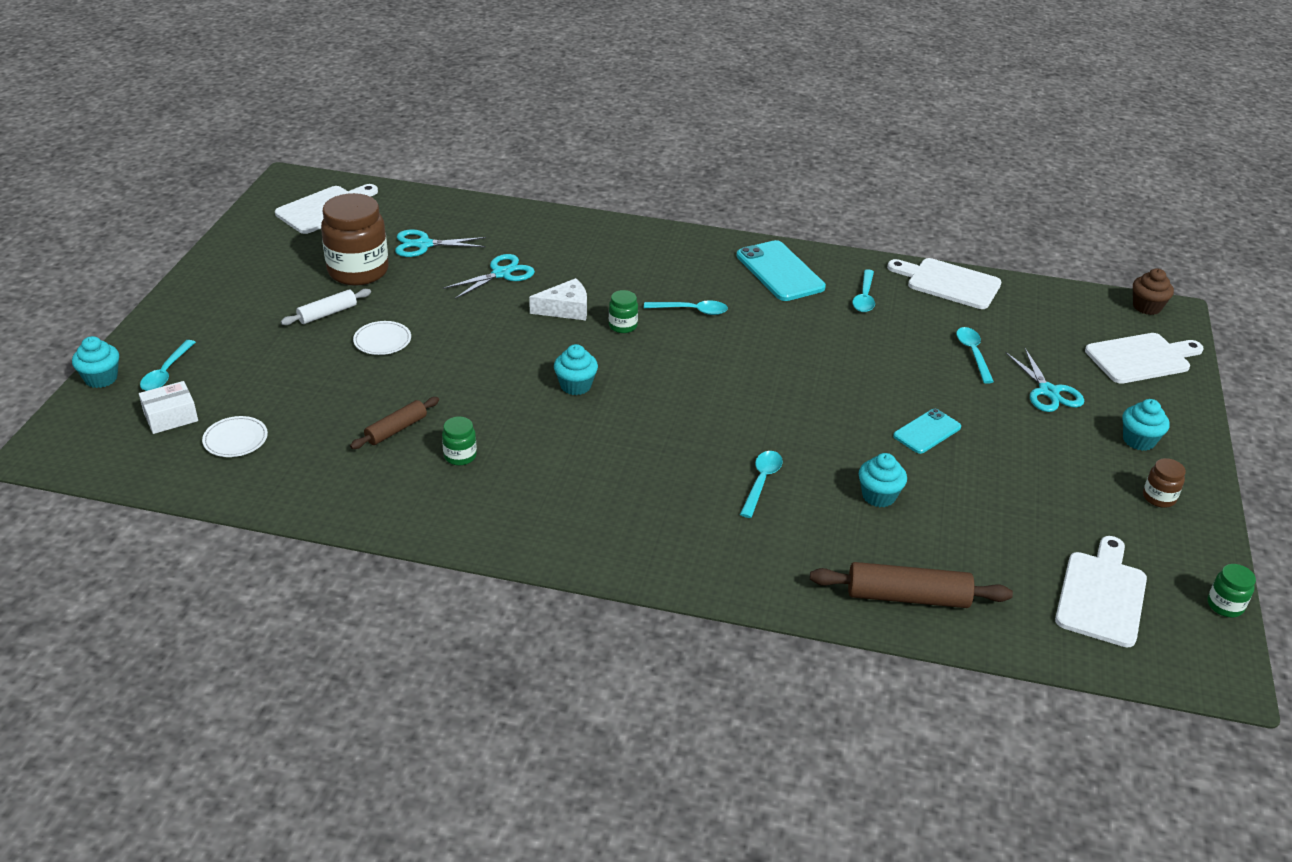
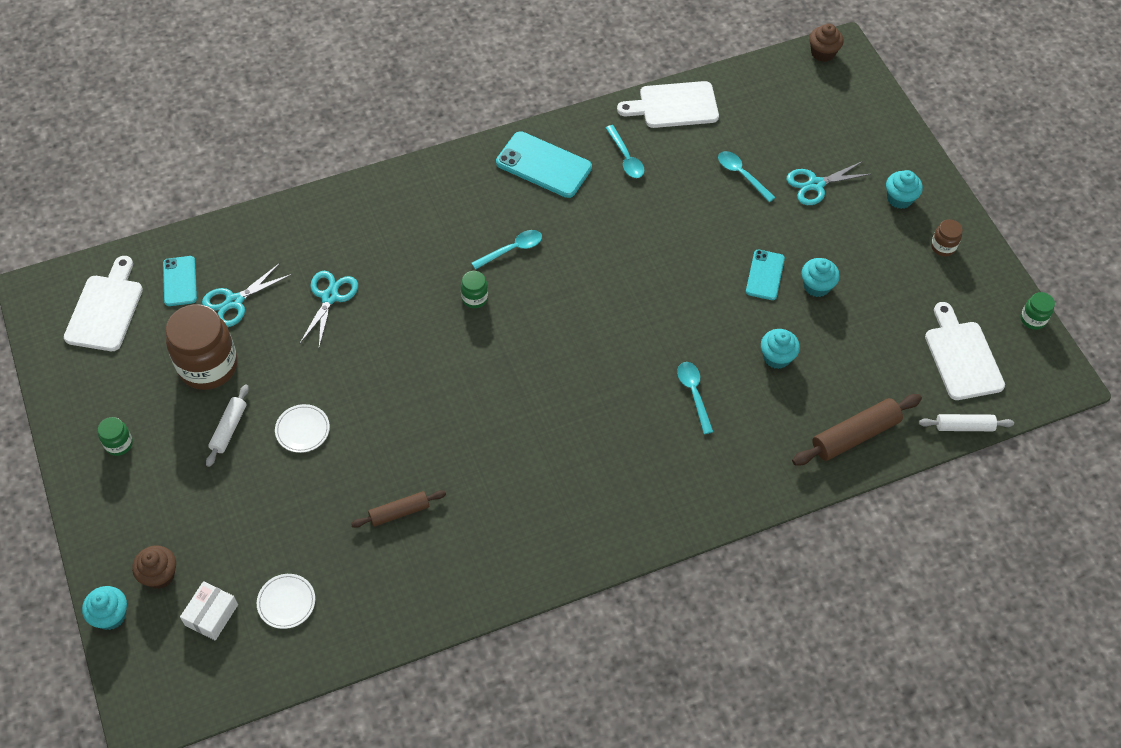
camera: 35 degrees left, 20 degrees up
(166, 373) = (159, 575): turquoise spoon -> brown cupcake
(396, 429) = (399, 512): brown rolling pin -> brown rolling pin turned 60 degrees clockwise
(398, 217) = (180, 281): none -> turquoise phone
(460, 456) = (469, 506): green jar -> green jar (119, 444)
(565, 309) = (415, 306): white cheese -> none
(575, 386) = (492, 383): turquoise cupcake -> turquoise cupcake (816, 286)
(1048, 392) = (815, 185): turquoise scissors -> turquoise scissors turned 120 degrees clockwise
(1050, 654) = (964, 426): none -> white rolling pin
(1141, 358) = (852, 112): white cutting board -> none

